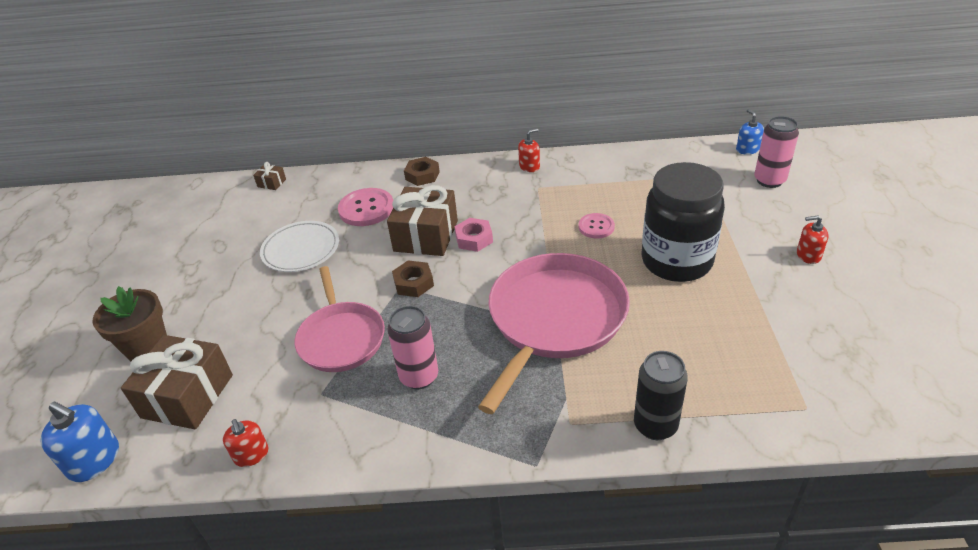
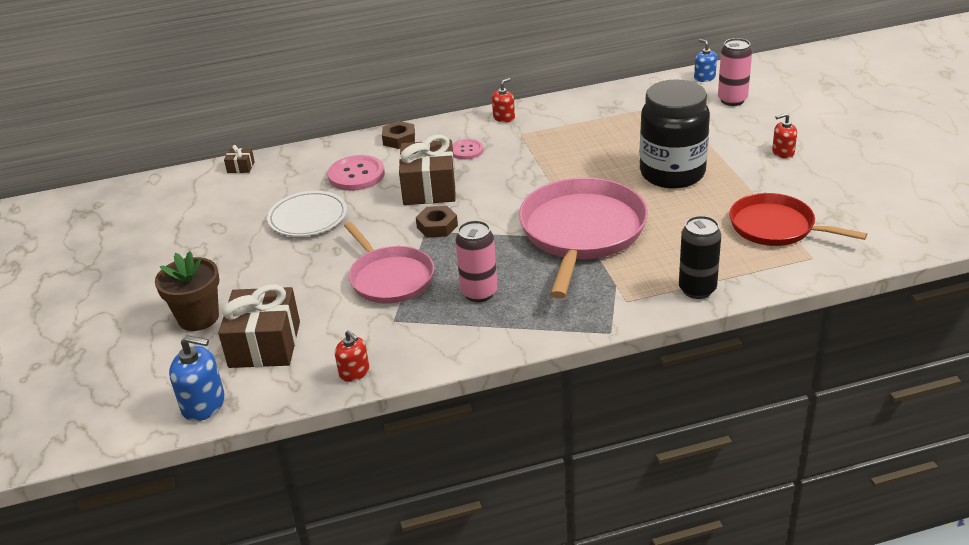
camera: 15 degrees left, 5 degrees down
(474, 239) = (478, 184): pink nut -> none
(596, 227) = (589, 158): pink button -> pink button (467, 150)
(774, 355) = (776, 227): none -> red pan

